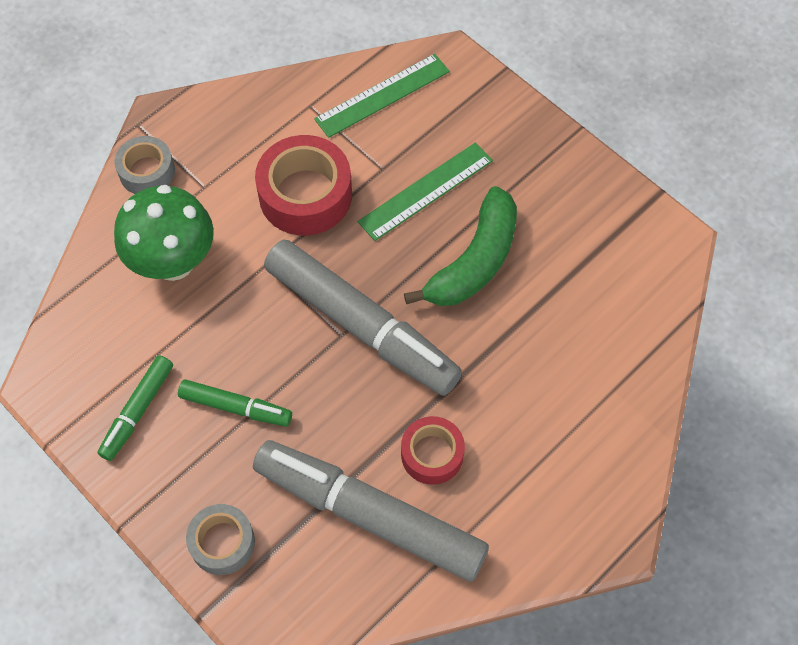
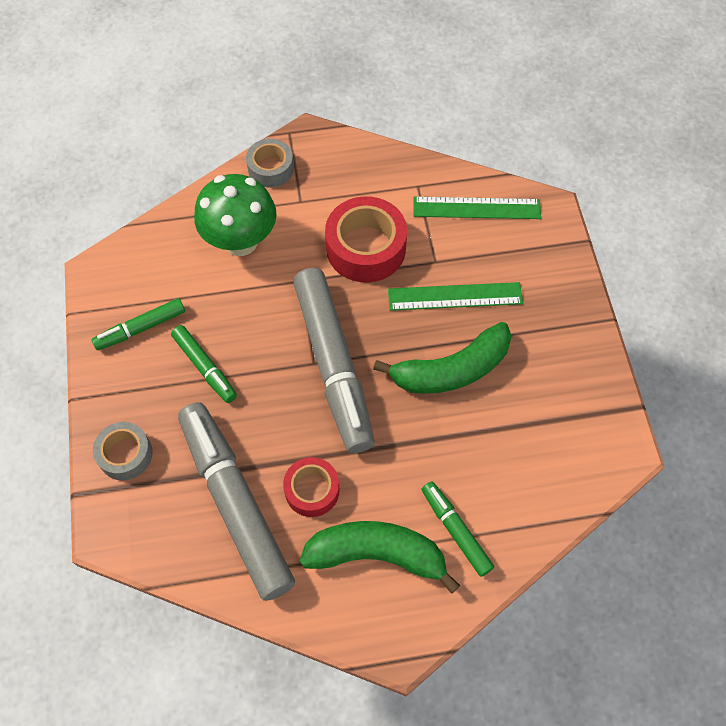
camera: 35 degrees right, 0 degrees up
(536, 472) = (376, 555): none -> green banana
(588, 403) = (455, 530): none -> green marker

